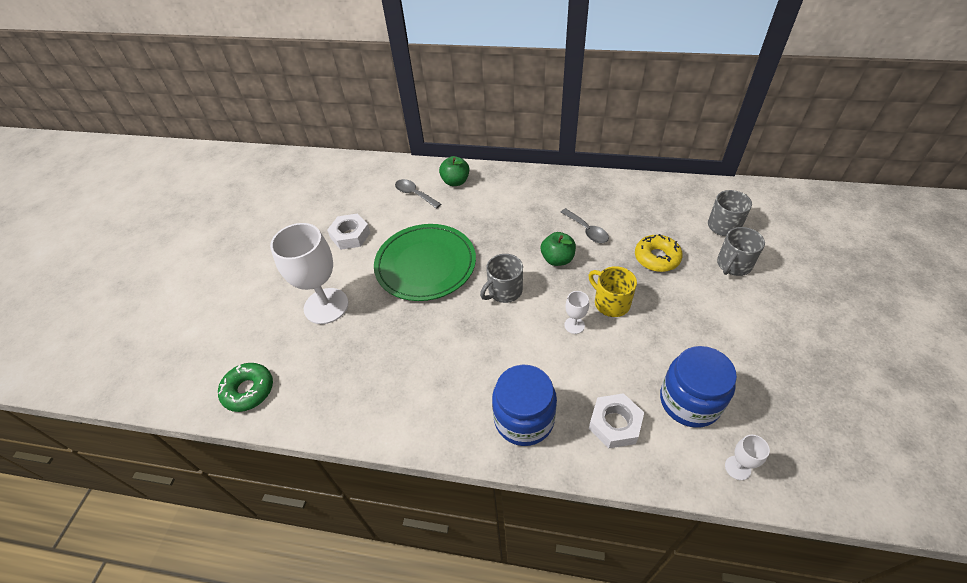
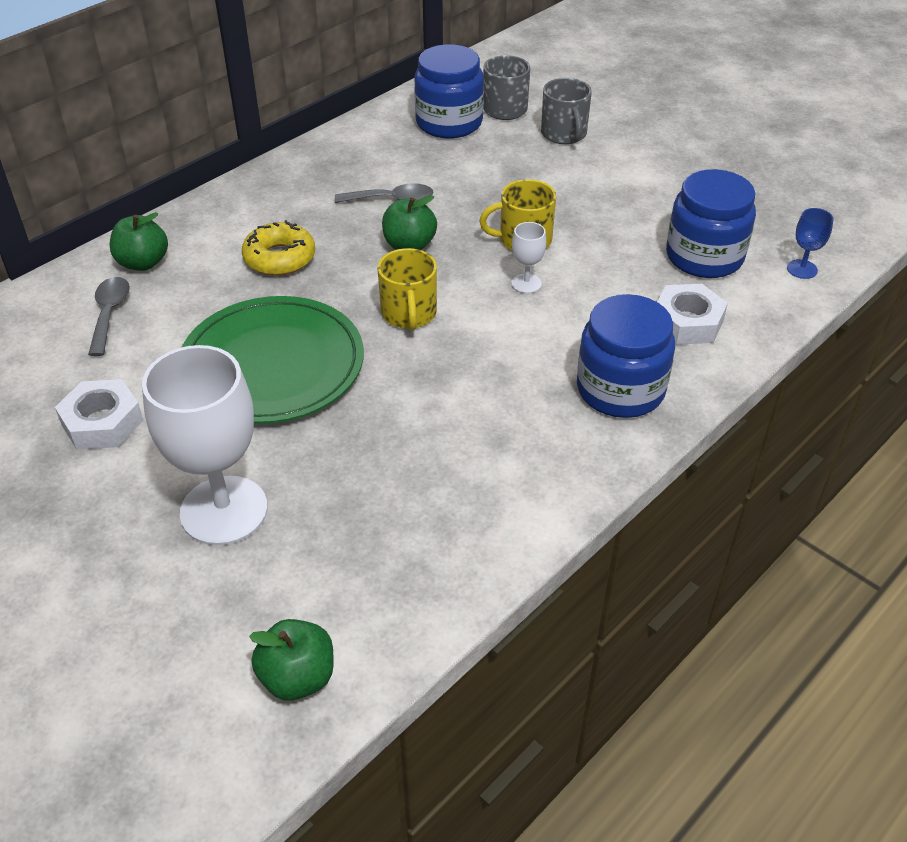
camera: 60 degrees left, 5 degrees down
(248, 390) = (298, 677): green donut -> green apple
(415, 194) = (109, 314): grey spoon -> grey spoon turned 105 degrees clockwise
(504, 291) = (409, 313): grey mug -> yellow mug
(657, 258) = (496, 174): yellow donut -> yellow donut (279, 258)
(680, 212) = (449, 123): none -> blue jar
(737, 468) = (802, 269): white goblet -> blue goblet

